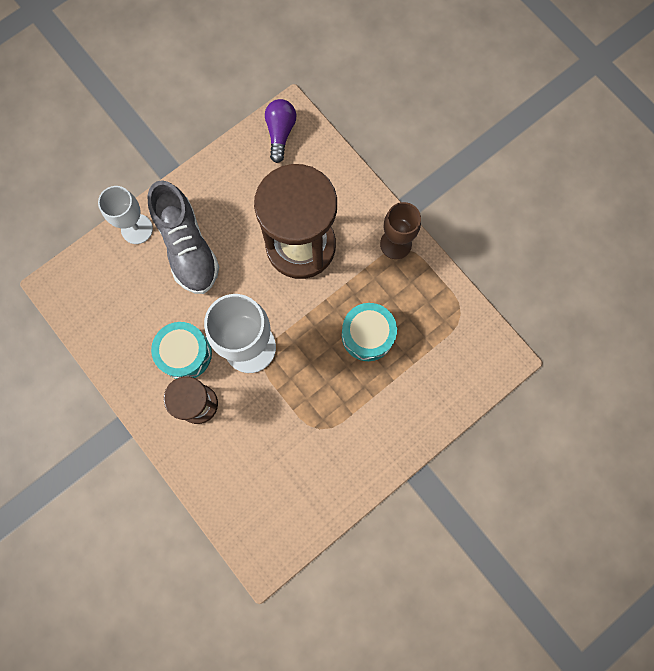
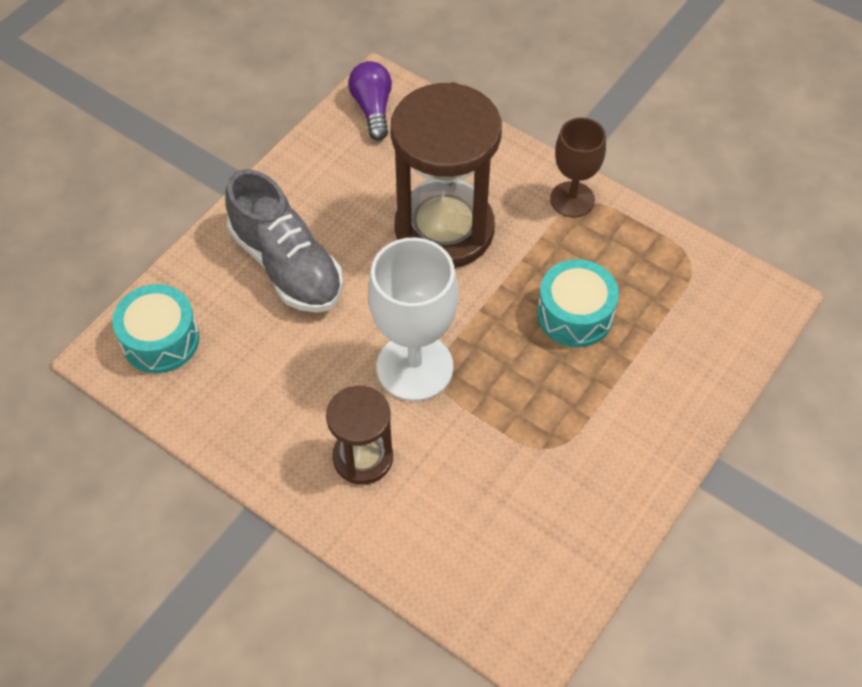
camera: 15 degrees left, 20 degrees down
(137, 229) = (207, 259): white goblet -> none
(185, 353) = (323, 397): turquoise drum -> turquoise drum (160, 340)

